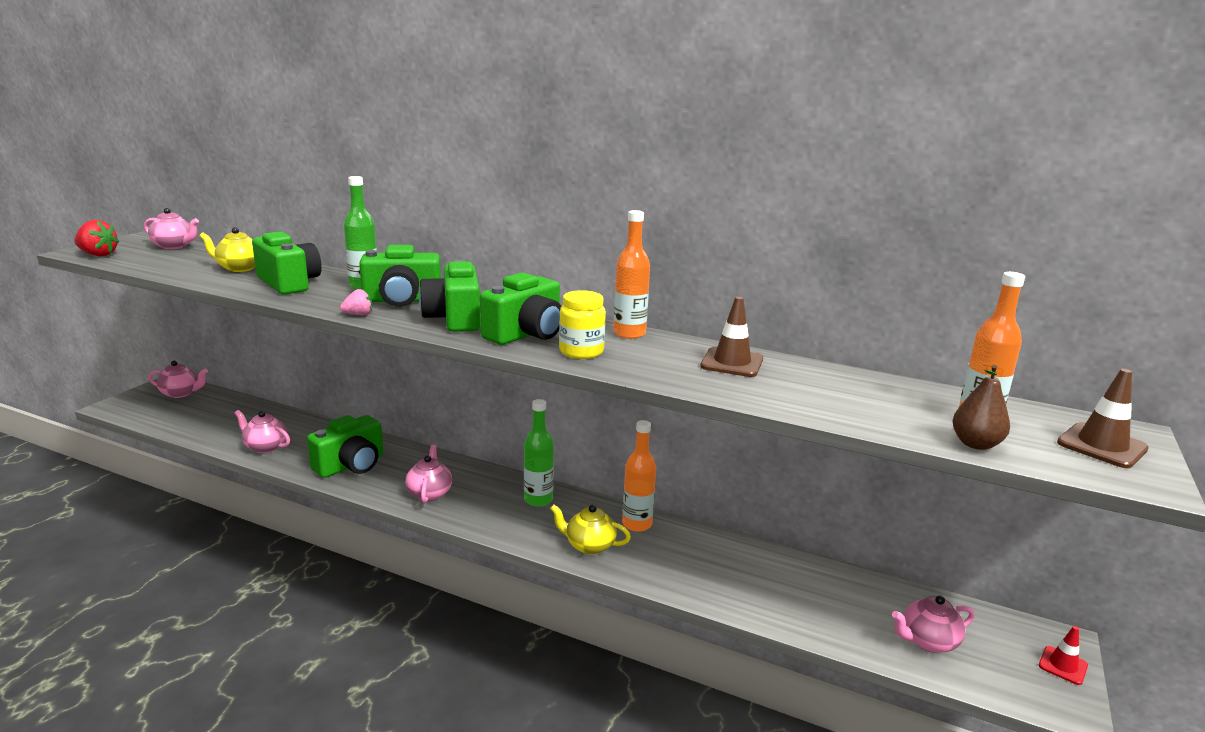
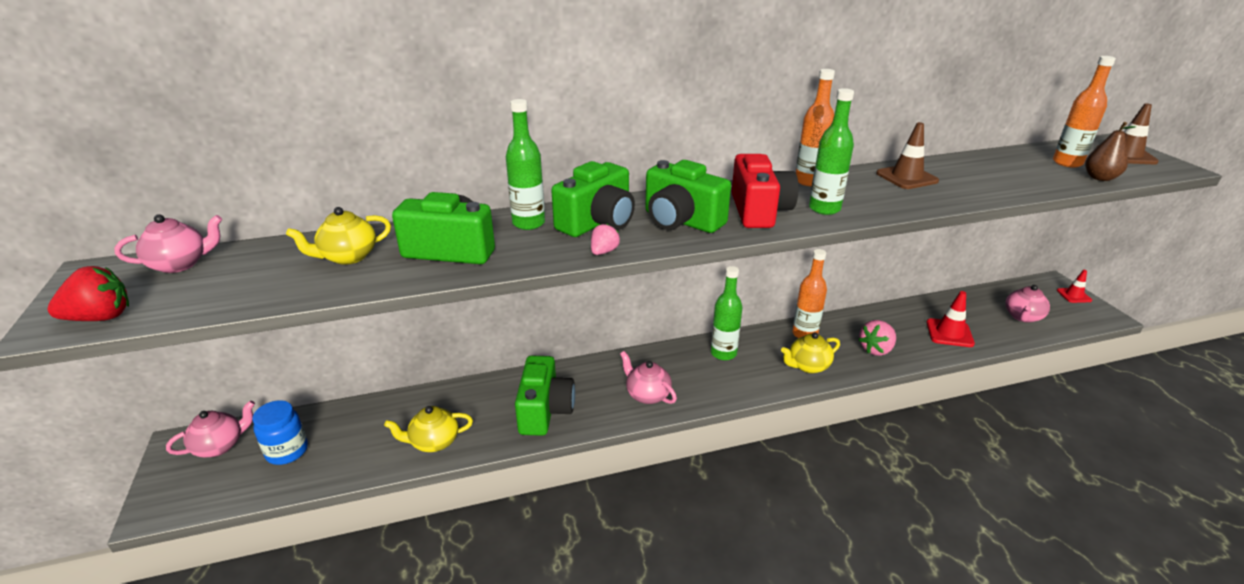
camera: 40 degrees left, 10 degrees up
(199, 412) = (287, 451): none -> blue jar
(265, 447) = (433, 442): pink teapot -> yellow teapot
(526, 334) = (759, 211): green camera -> red camera
(581, 352) = (824, 209): yellow jar -> green bottle
(681, 571) = (876, 349): none -> pink strawberry
(794, 603) = (949, 333): none -> red traffic cone

